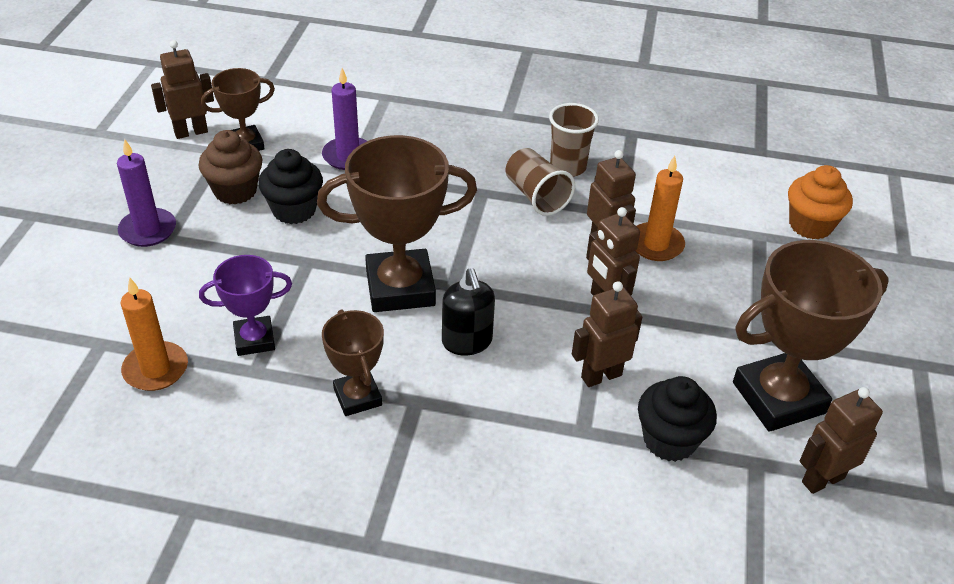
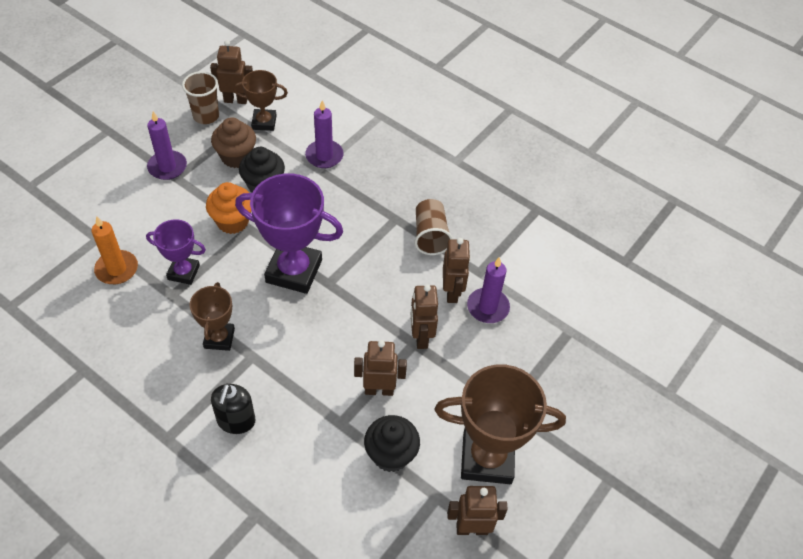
camera: 25 degrees right, 10 degrees up
(400, 288) = (294, 271): brown trophy -> purple trophy
(467, 342) = (310, 328): black soap dispenser -> black soap dispenser (236, 421)
(568, 167) = (469, 221): brown cup -> brown cup (206, 116)
(656, 244) = (488, 307): orange candle -> purple candle
(810, 225) = (615, 337): orange cupcake -> orange cupcake (232, 221)

